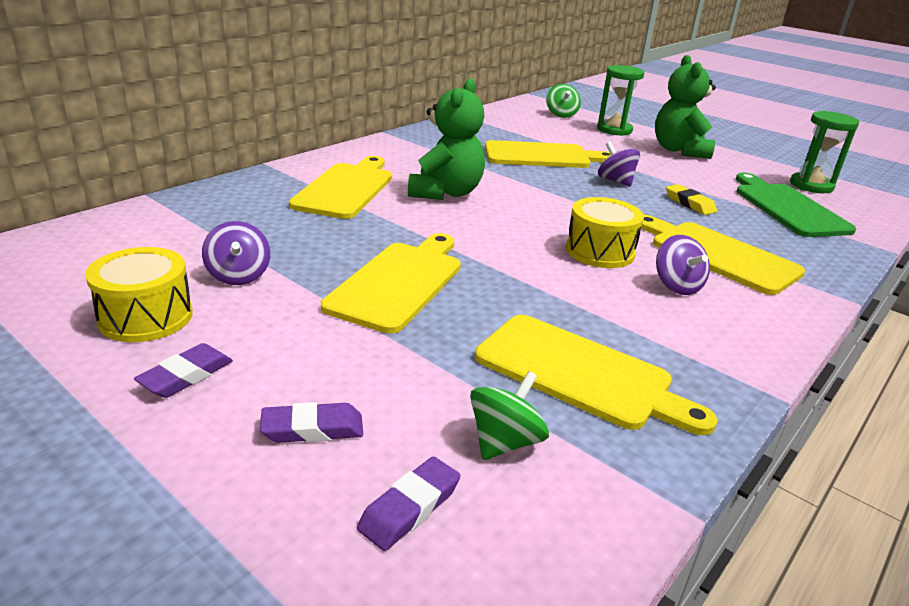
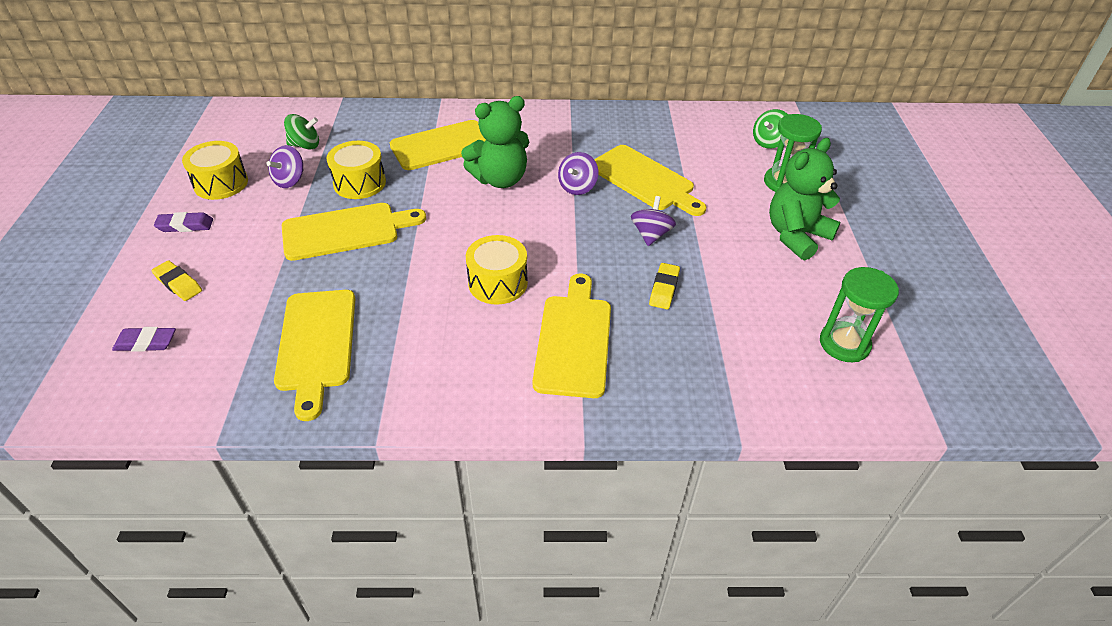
camera: 50 degrees right, 15 degrees up
(312, 429) = (178, 284): purple eraser -> yellow eraser
(325, 245) = (359, 183): none -> yellow drum
(505, 441) = (222, 347): green spinning top -> green spinning top (305, 145)
(677, 286) = (487, 339): purple spinning top -> purple spinning top (577, 187)
(788, 208) = (749, 346): green cutting board -> none

